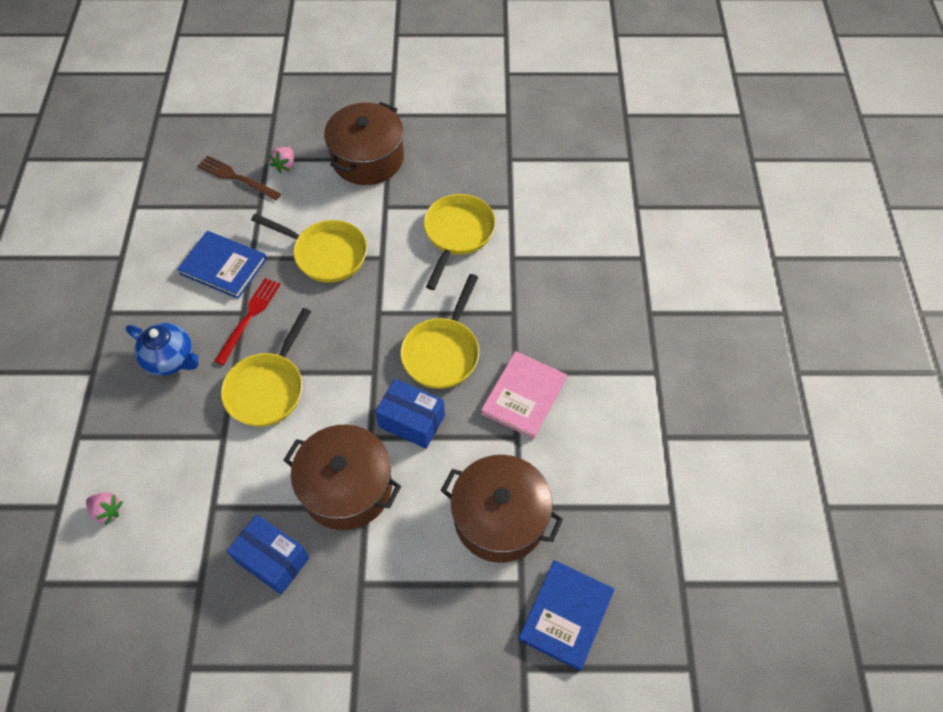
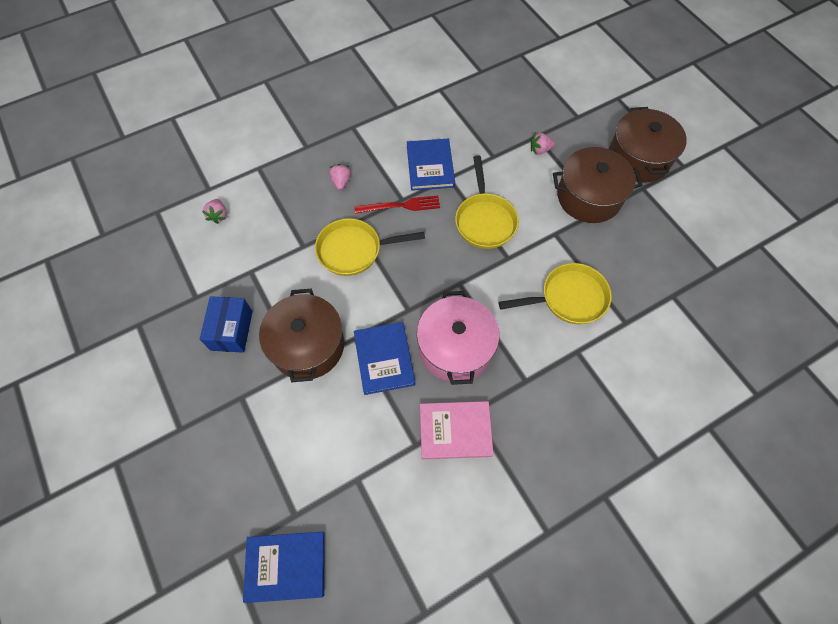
camera: 60 degrees right, 5 degrees up
(171, 359) = (341, 182): blue teapot -> pink strawberry
(236, 177) = (506, 129): brown fork -> none
(411, 421) = (384, 359): blue box -> blue book
(442, 352) = (455, 348): yellow pan -> pink pot
(500, 518) = (340, 469): brown pot -> brown pot (638, 158)

